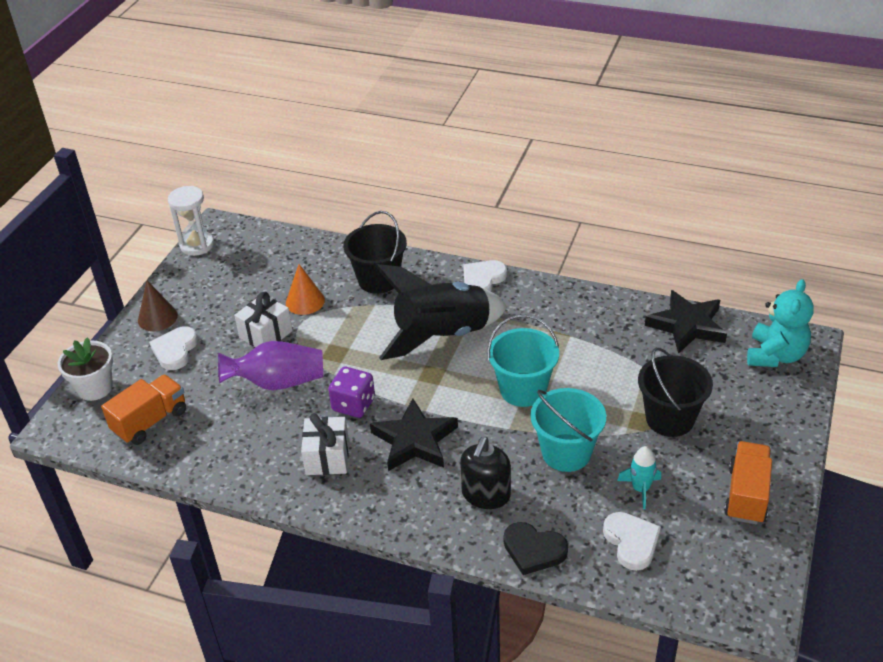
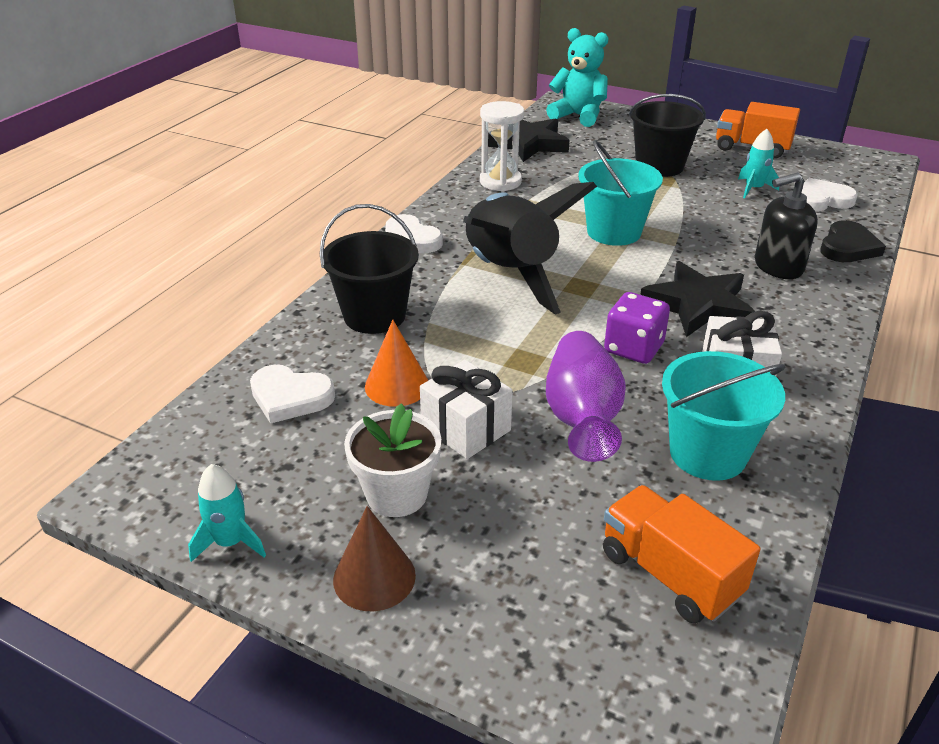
camera: 85 degrees left, 5 degrees down
(95, 388) = (571, 674): white flower pot -> white flower pot (396, 494)
(175, 350) = (480, 545): white heart -> white heart (290, 397)
(182, 268) = (230, 542): none -> turquoise rocket
(197, 245) = (164, 521): white hourglass -> white hourglass (500, 182)
(486, 494) = (778, 266): black soap dispenser -> black soap dispenser turned 135 degrees clockwise
(566, 453) = (709, 218): turquoise bucket -> turquoise bucket (707, 453)

